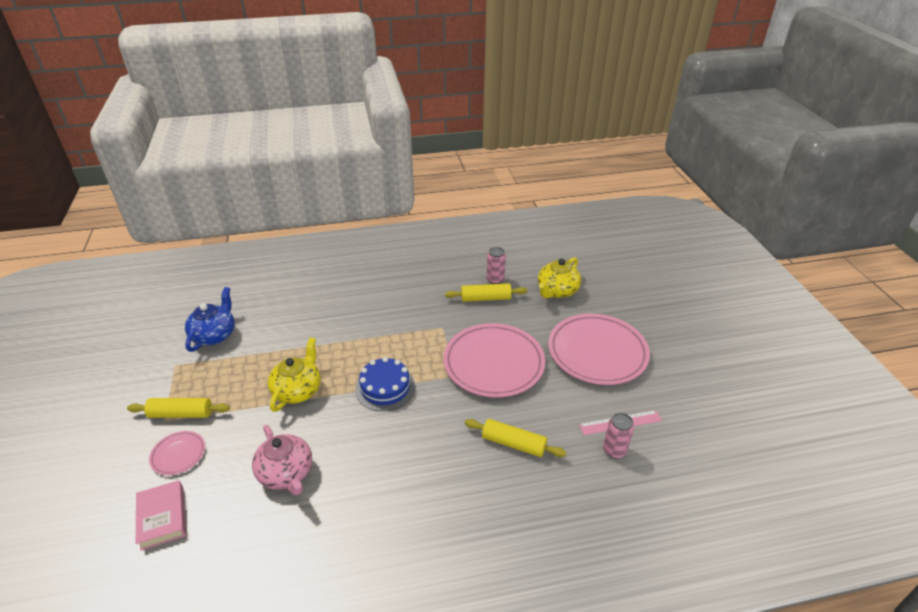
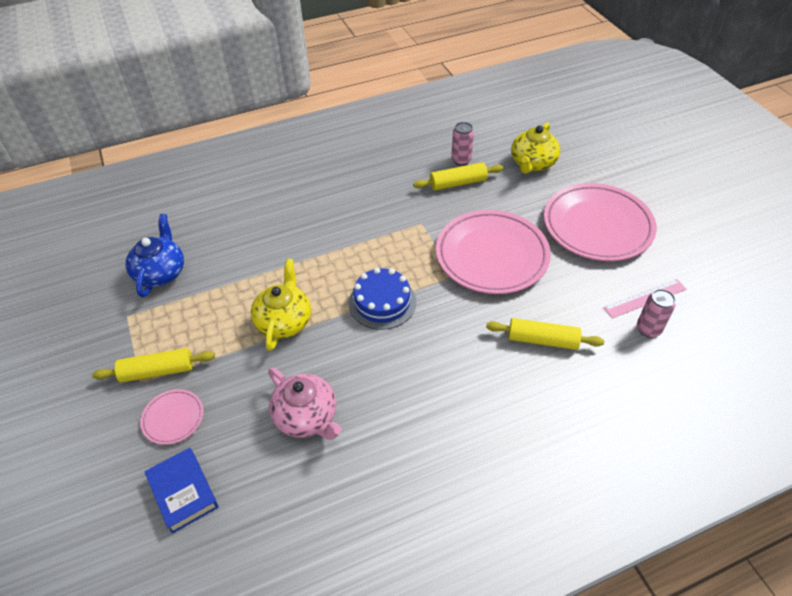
camera: 10 degrees left, 10 degrees up
(162, 517) = (183, 492): pink book -> blue book

